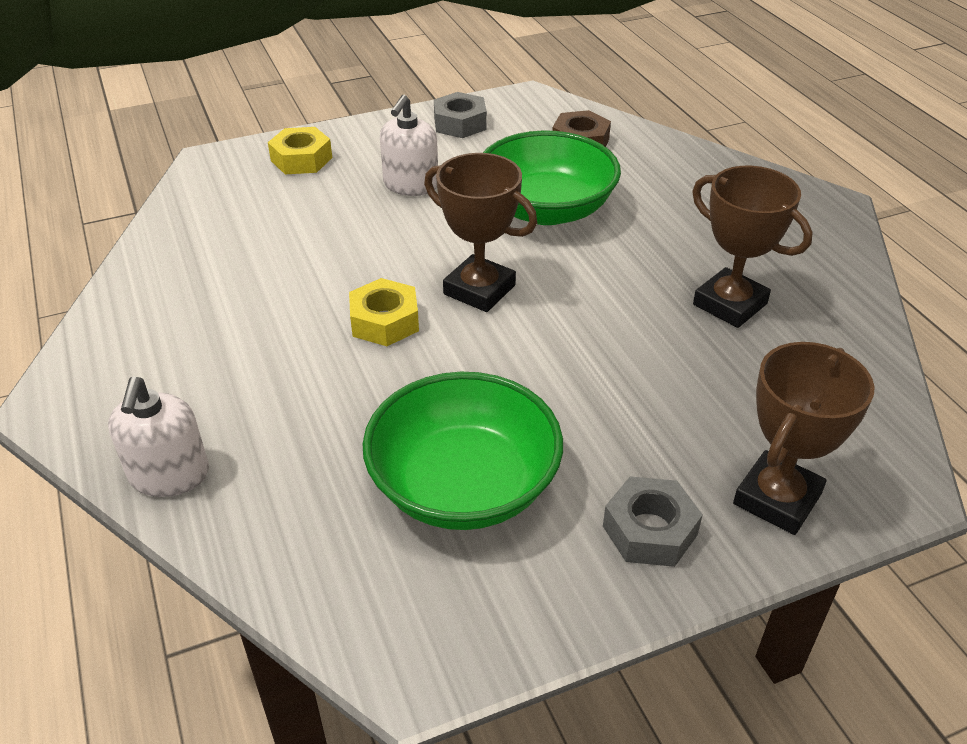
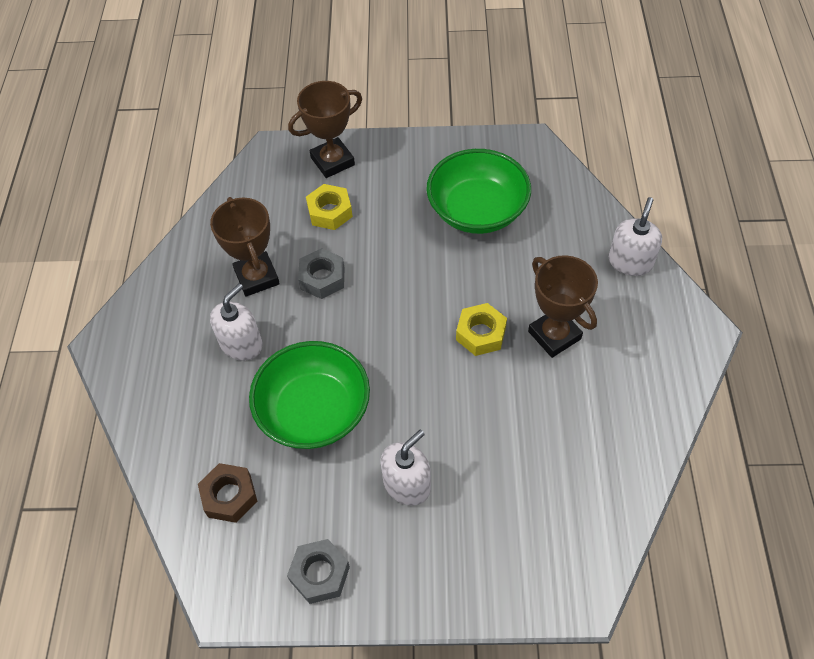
camera: 155 degrees left, 15 degrees up
(301, 159) = (492, 565): yellow nut -> yellow nut (330, 212)
(479, 290) = (407, 341): brown trophy -> brown trophy (554, 335)
(649, 530) = (401, 165): grey nut -> grey nut (322, 278)
(680, 239) = (241, 344): none -> white soap dispenser

